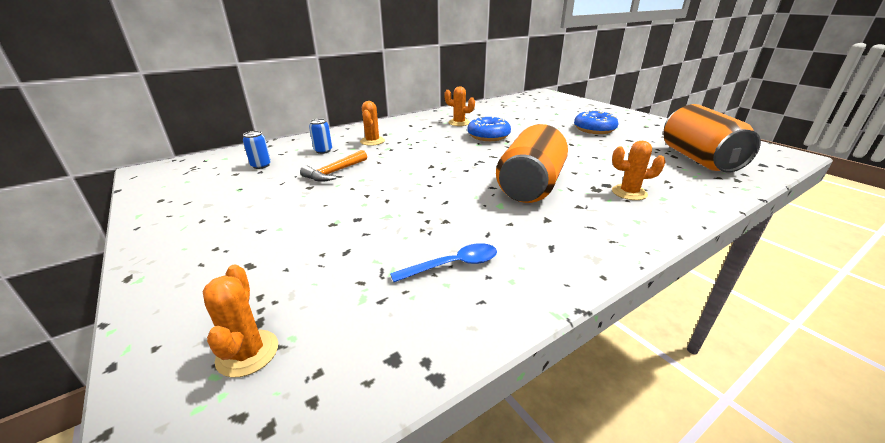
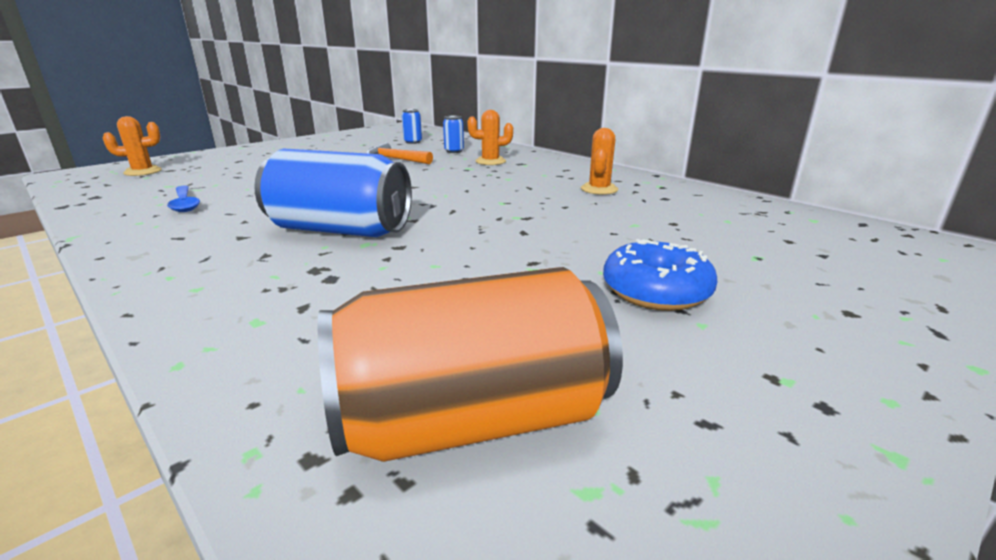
camera: 80 degrees right, 5 degrees down
(488, 136) = (542, 206): blue donut -> none
(530, 186) = (340, 230): orange can -> blue can
(629, 193) = (291, 293): orange cactus -> none

